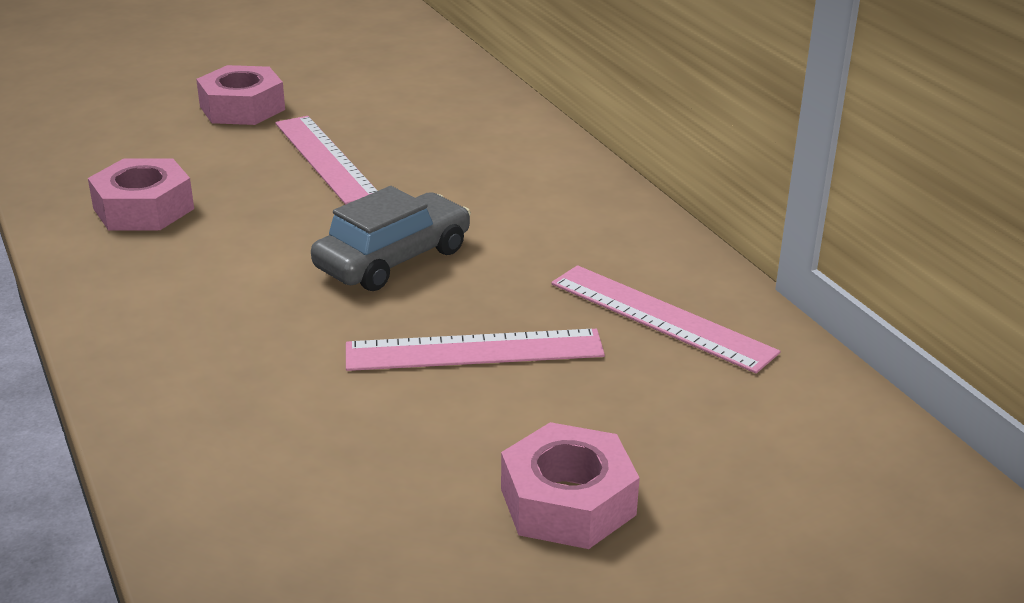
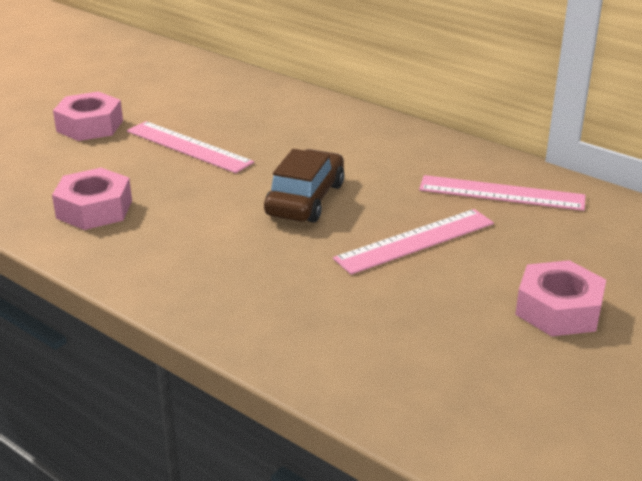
camera: 25 degrees left, 0 degrees up
(393, 259) = (305, 199): grey car -> brown car

